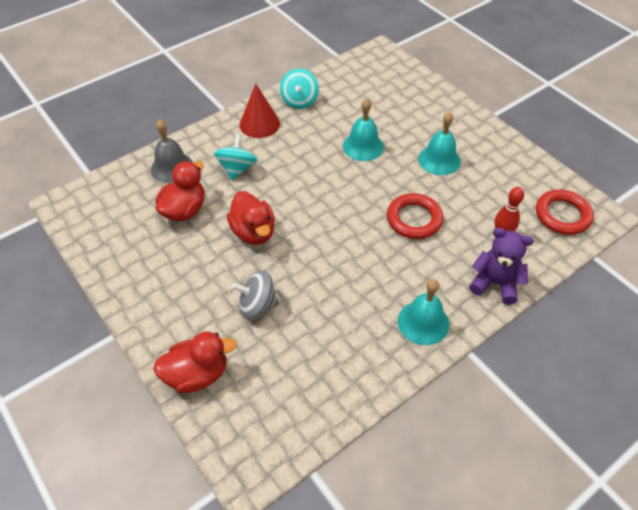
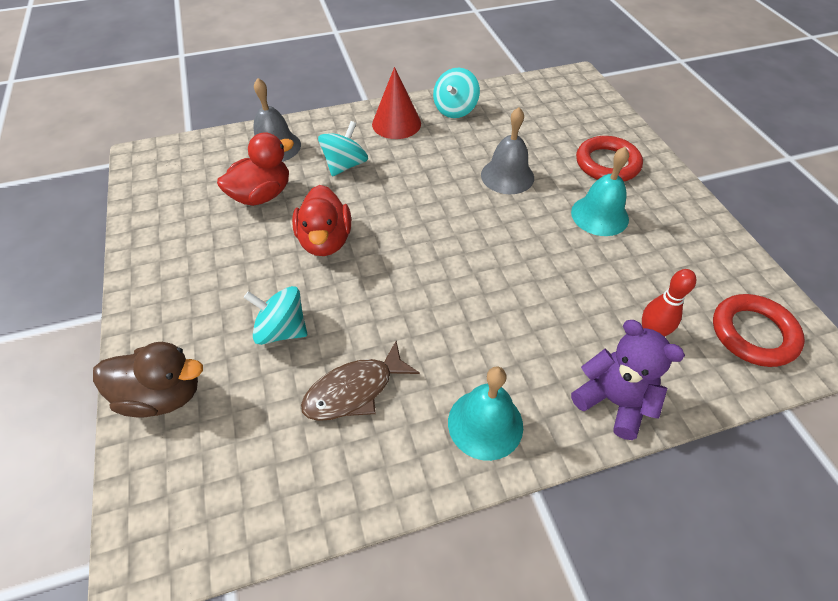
camera: 20 degrees right, 0 degrees up
(197, 374) = (163, 395): red duck -> brown duck
(257, 305) = (282, 330): grey spinning top -> turquoise spinning top
(329, 329) = (354, 390): none -> brown fish
(363, 146) = (507, 176): turquoise bell -> grey bell
(414, 219) = (534, 280): red ring -> red ring (607, 164)

